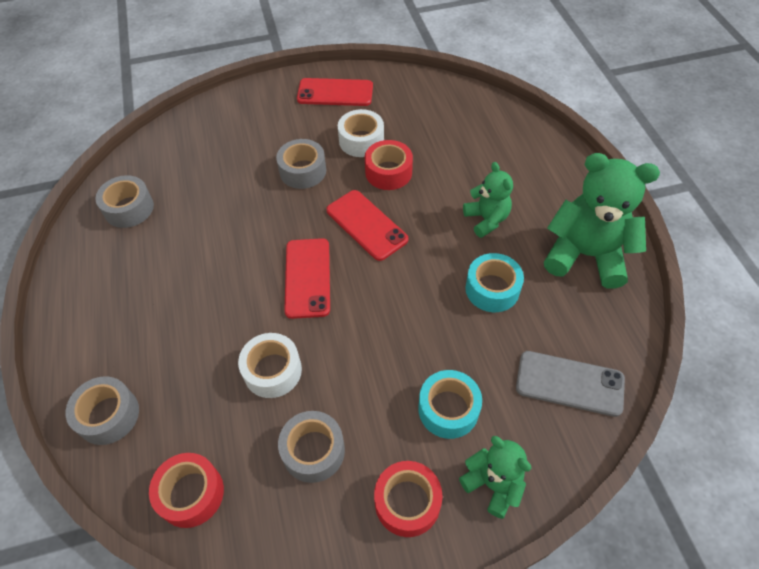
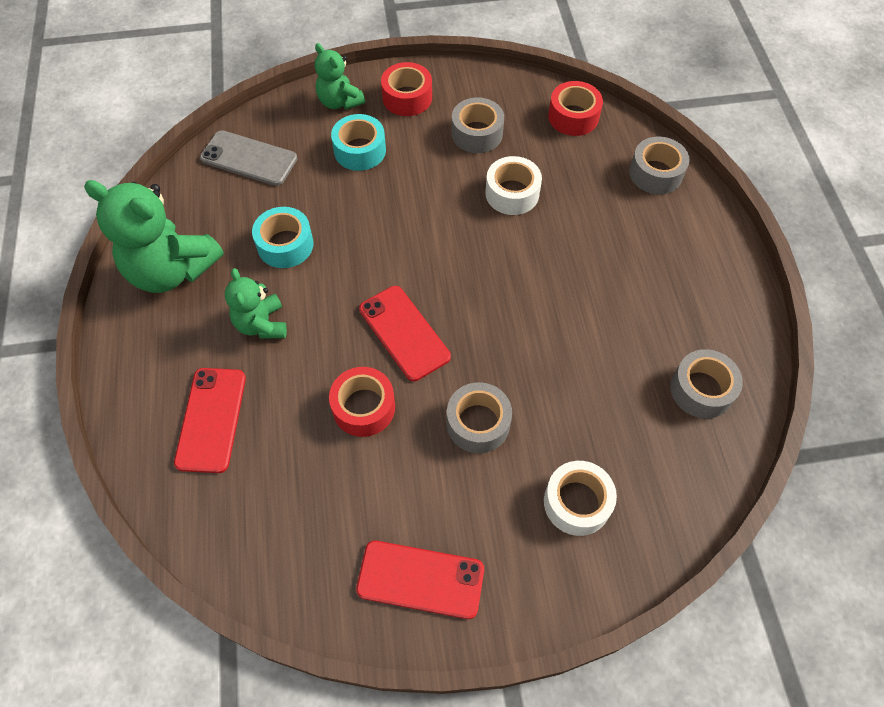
camera: 175 degrees left, 5 degrees up
(307, 278) = (476, 277): red phone -> red phone (211, 419)
(361, 140) = (392, 468): white tape -> white tape (577, 502)

